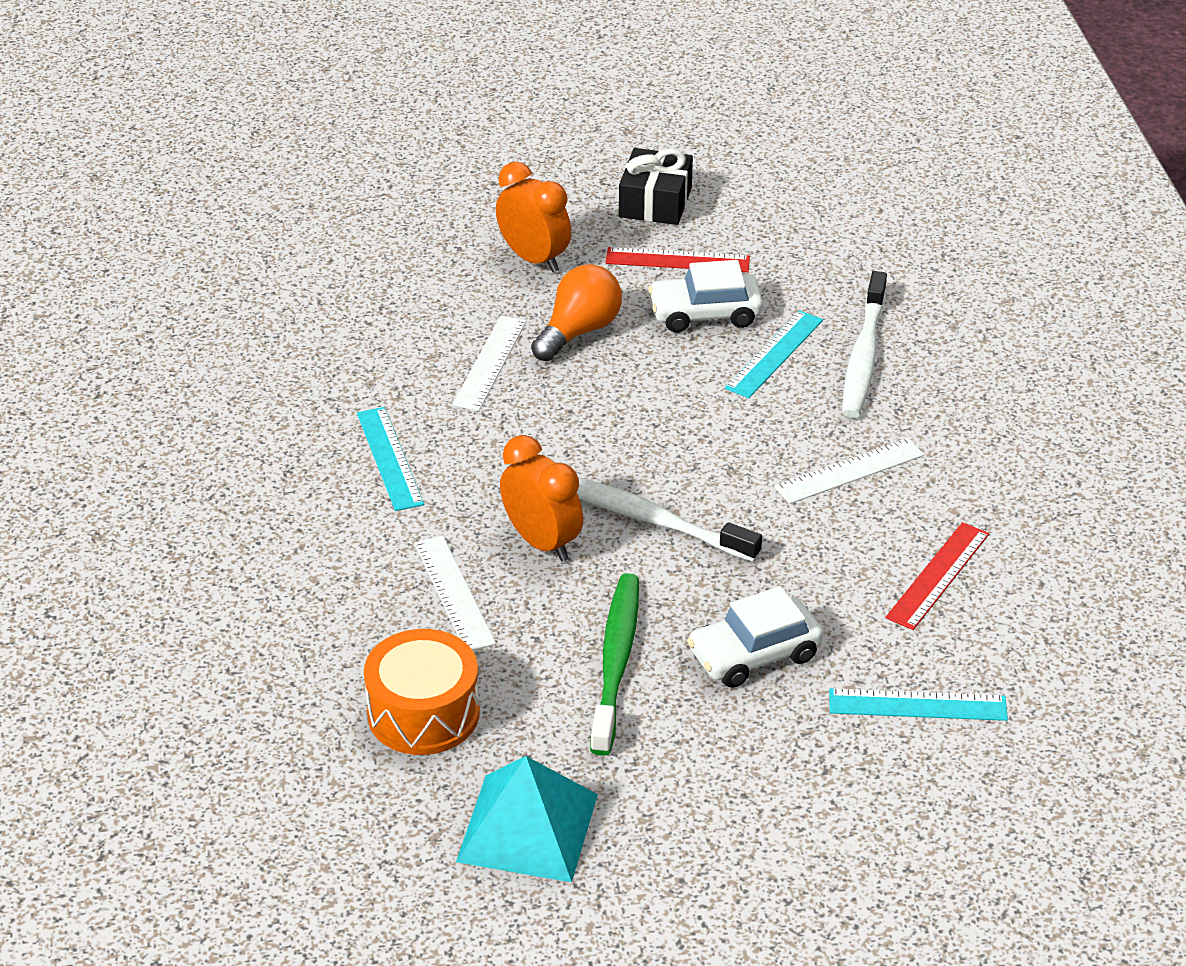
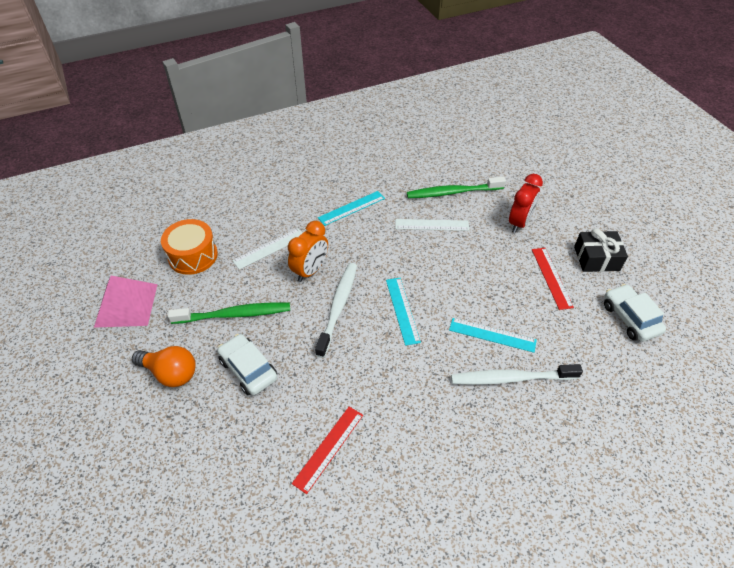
camera: 75 degrees right, 10 degrees up
(412, 316) = (453, 192): none -> green toothbrush
(527, 827) = (126, 305): turquoise pyramid -> pink pyramid
(534, 259) = (519, 223): orange clock -> red clock
(579, 331) = (471, 251): orange light bulb -> orange light bulb (170, 373)
(705, 314) = (512, 298): white car -> white car (630, 318)
(849, 471) = (405, 388): white ruler -> none
(917, 705) = (221, 453): turquoise ruler -> turquoise ruler (402, 310)
(938, 575) = (328, 448): red ruler -> red ruler turned 75 degrees counterclockwise

